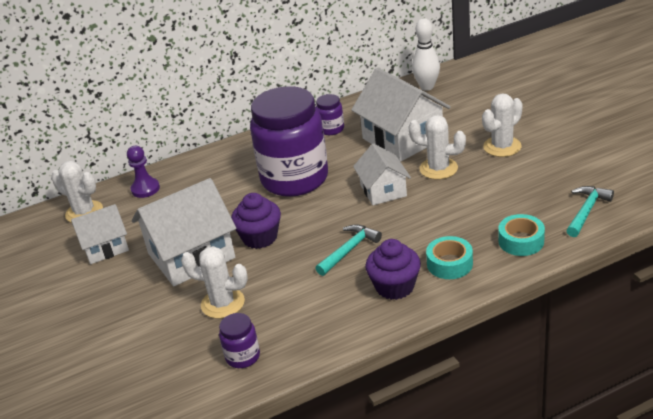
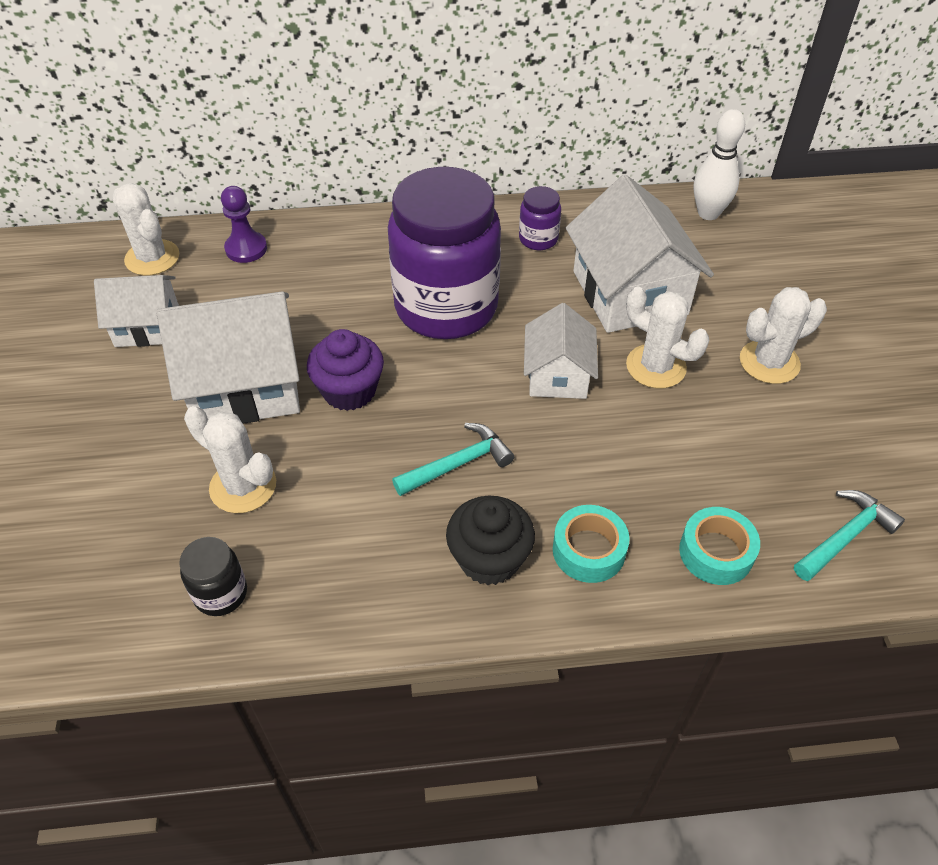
camera: 15 degrees right, 15 degrees up
(243, 356) = (221, 593): purple jar -> black jar
(394, 286) = (489, 558): purple cupcake -> black cupcake

